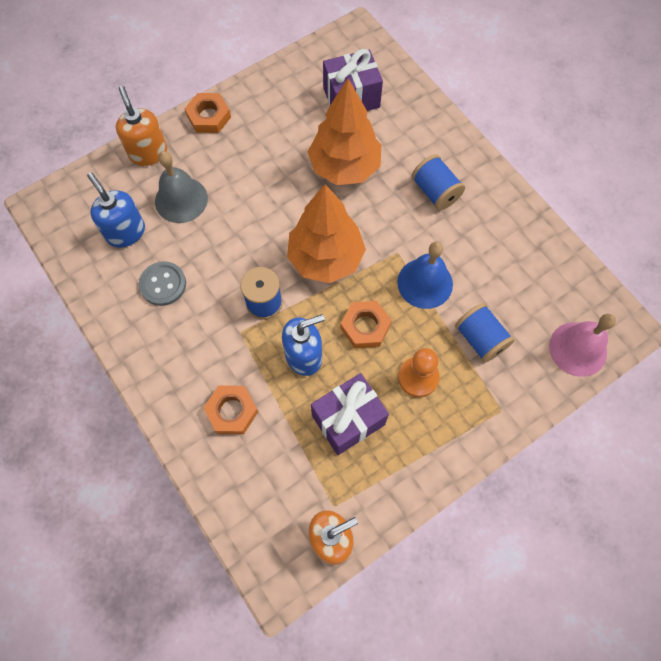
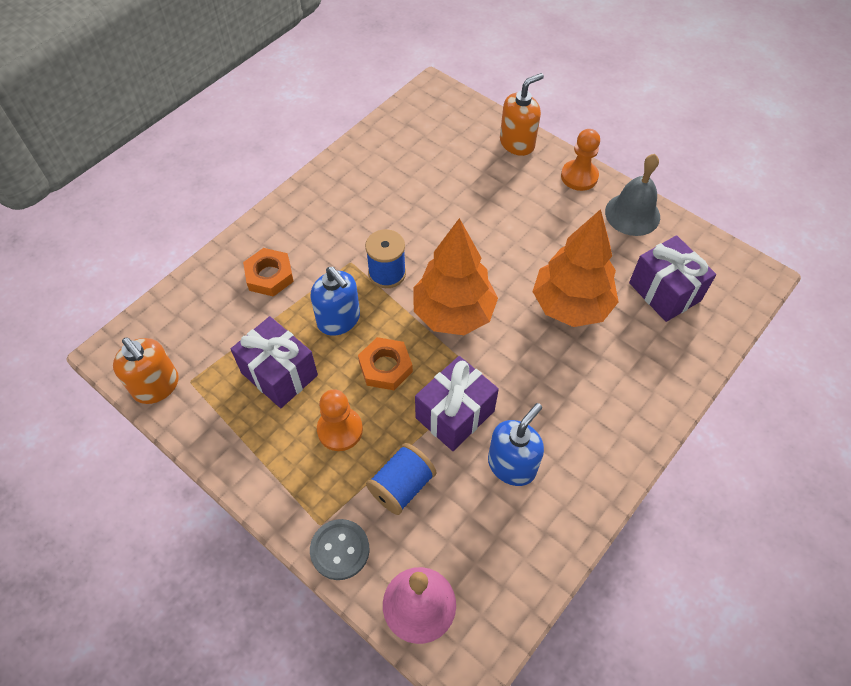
camera: 75 degrees right, 10 degrees down
(125, 232) = (427, 151): blue soap dispenser -> blue soap dispenser (512, 465)
(163, 284) = (383, 192): grey button -> grey button (340, 550)
(181, 199) = (476, 181): grey bell -> grey bell (632, 214)
(209, 116) = (579, 176): orange nut -> orange pawn
(425, 283) = (455, 414): blue bell -> purple gift
(435, 192) = (577, 402): blue spool -> none

